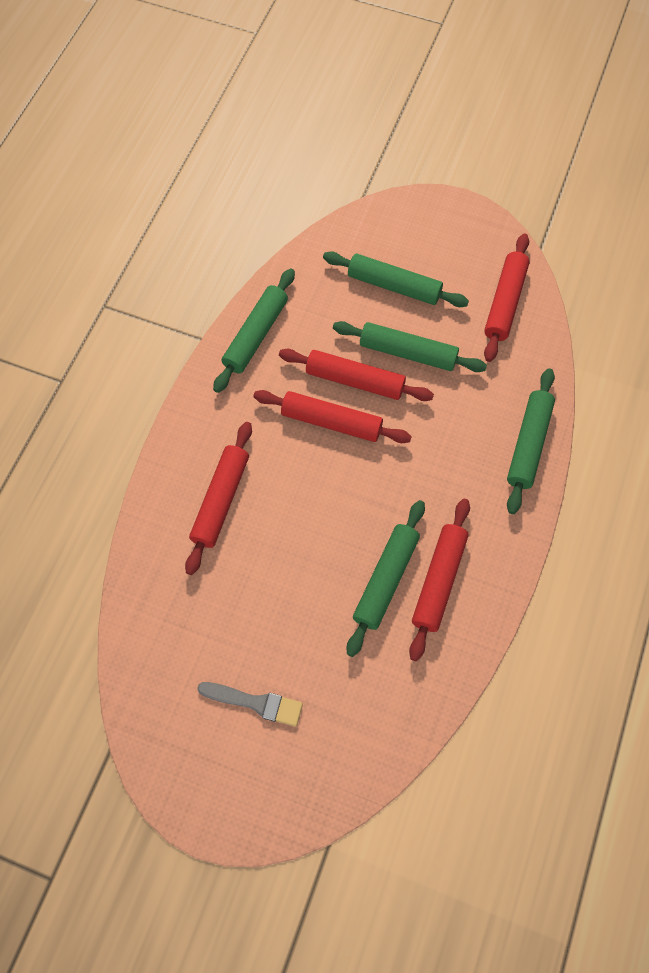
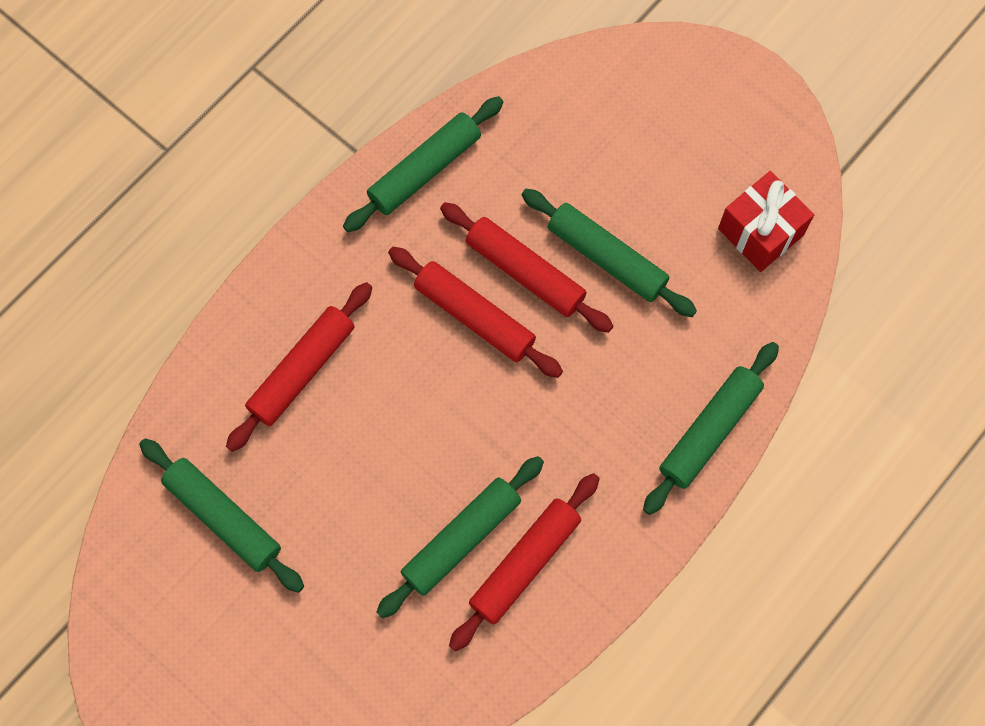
camera: 20 degrees right, 5 degrees up
(255, 702) = (251, 629): grey brush -> none
(394, 286) = (626, 161): green rolling pin -> green rolling pin (223, 517)
(505, 302) = (760, 232): red rolling pin -> red gift

